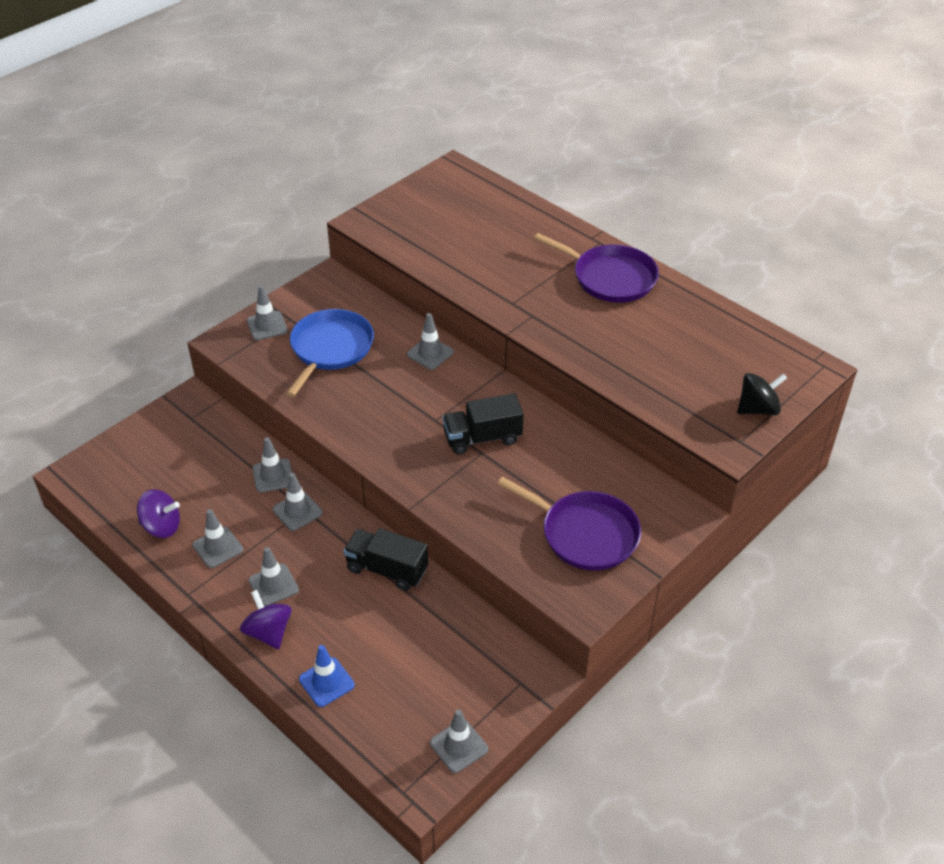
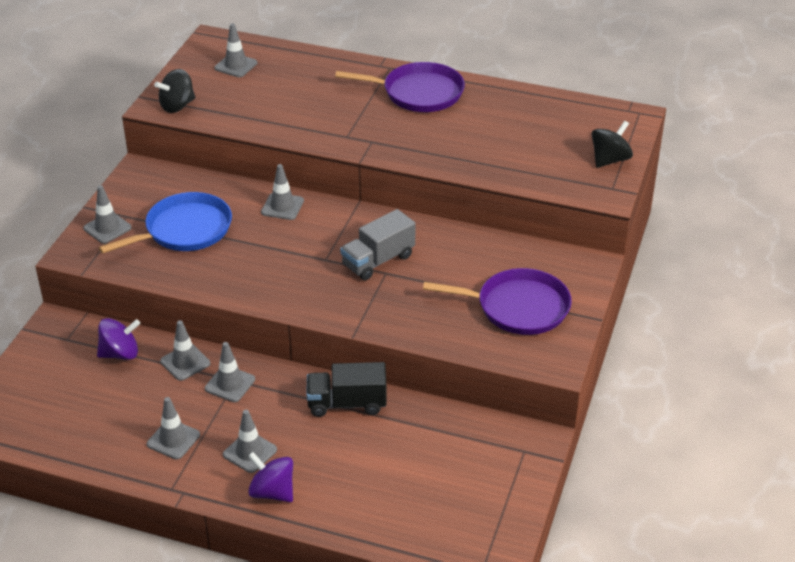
camera: 25 degrees left, 5 degrees down
(161, 526) = (104, 441): purple spinning top -> purple spinning top (120, 353)
(326, 682) = (354, 512): blue traffic cone -> none
(330, 349) = (184, 230): blue pan -> blue pan turned 60 degrees clockwise
(380, 226) = (177, 106): none -> black spinning top
(459, 746) = (505, 518): grey traffic cone -> grey traffic cone (236, 65)
(482, 438) = (378, 261): black truck -> grey truck

